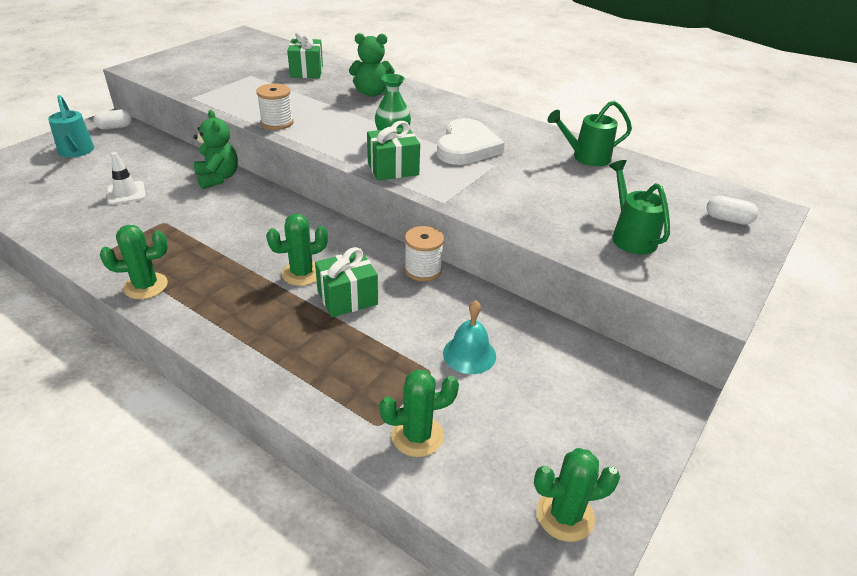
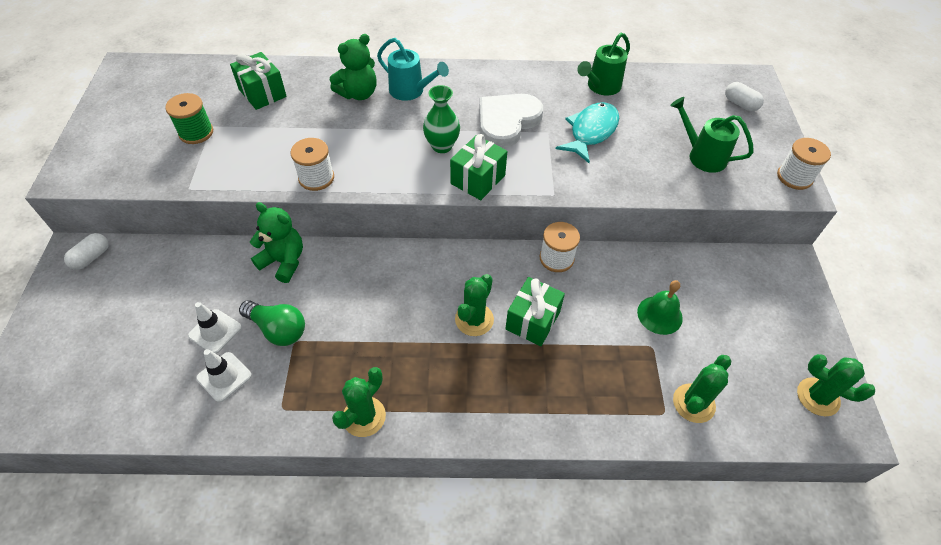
camera: 35 degrees left, 15 degrees up
(76, 152) = (90, 313): turquoise watering can -> turquoise watering can (411, 91)
(97, 218) = (224, 377): none -> white traffic cone
(163, 210) = (278, 329): none -> green light bulb
(237, 75) = (196, 133): none -> green spool
(467, 147) = (507, 122): white heart -> white heart turned 120 degrees counterclockwise
(469, 354) = (659, 315): turquoise bell -> green bell
(535, 180) = (591, 132): none -> turquoise fish
(565, 515) = (818, 397): green cactus -> green cactus turned 75 degrees clockwise
(723, 293) = (794, 177): none -> white spool
(728, 219) = (740, 104): white capsule -> white capsule turned 60 degrees clockwise

